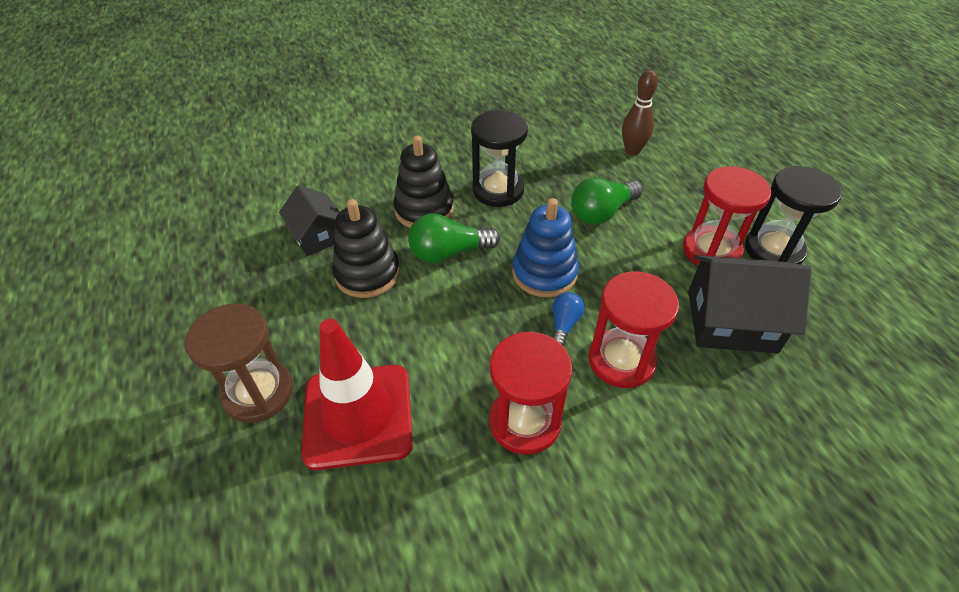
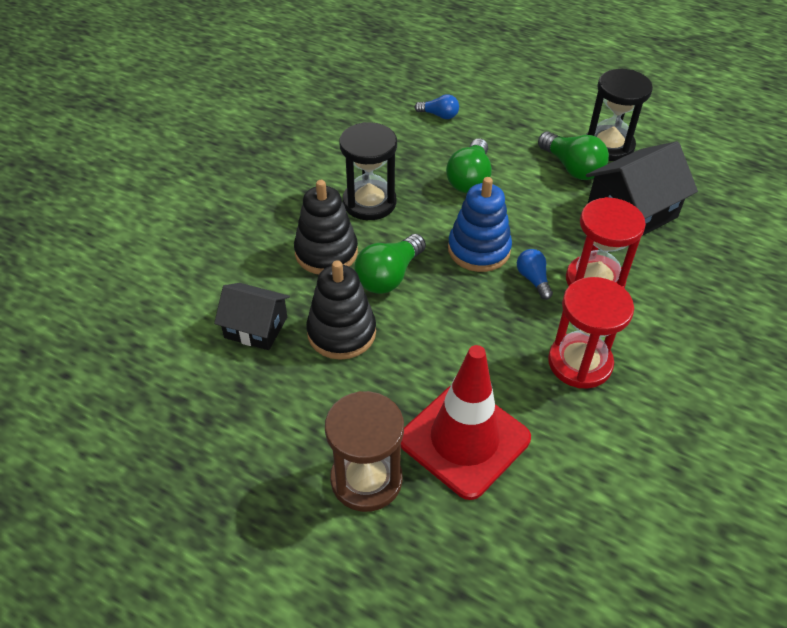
camera: 40 degrees left, 0 degrees up
(632, 151) = (439, 115): brown bowling pin -> blue light bulb
(711, 250) = (572, 167): red hourglass -> green light bulb

